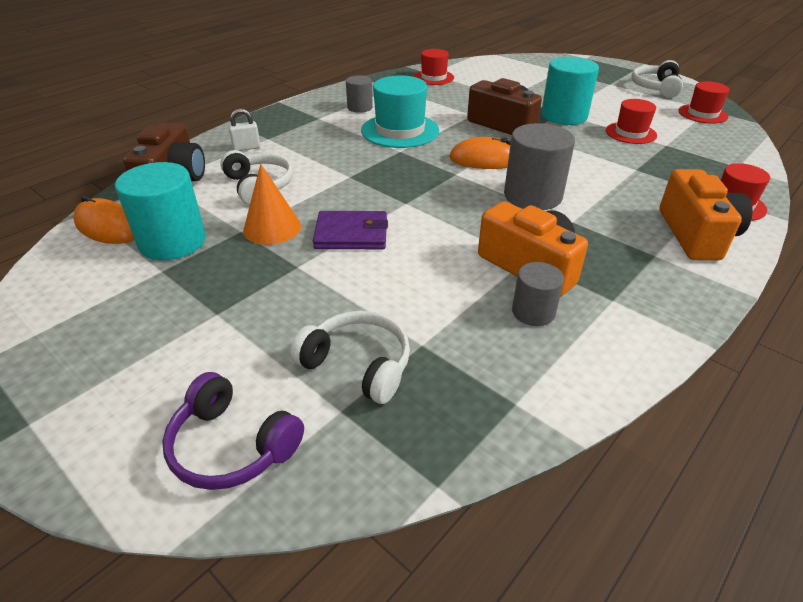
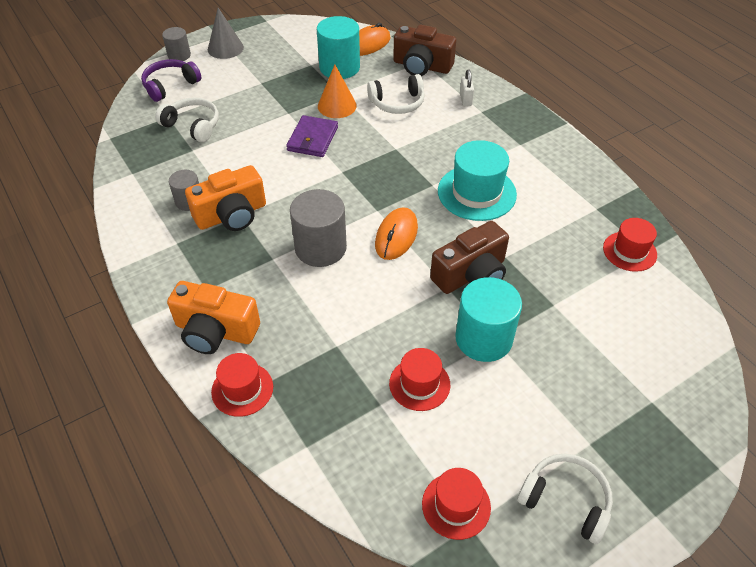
camera: 105 degrees right, 10 degrees up
(85, 396) = (225, 48): none -> grey cone
(358, 364) = (193, 126): white headphones -> white headphones turned 105 degrees counterclockwise
(360, 107) = (541, 174): grey cylinder -> grey cylinder (179, 55)

